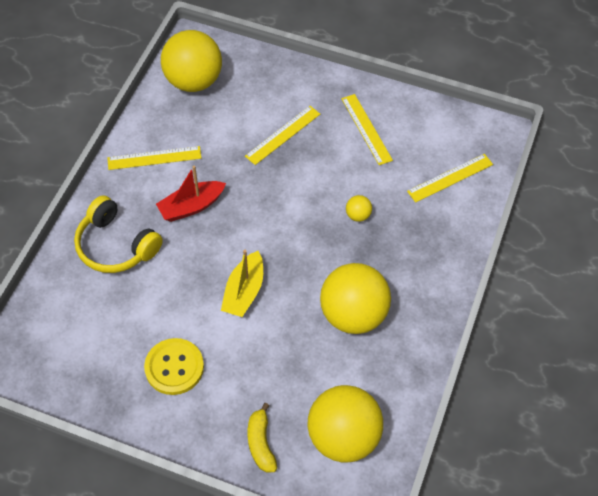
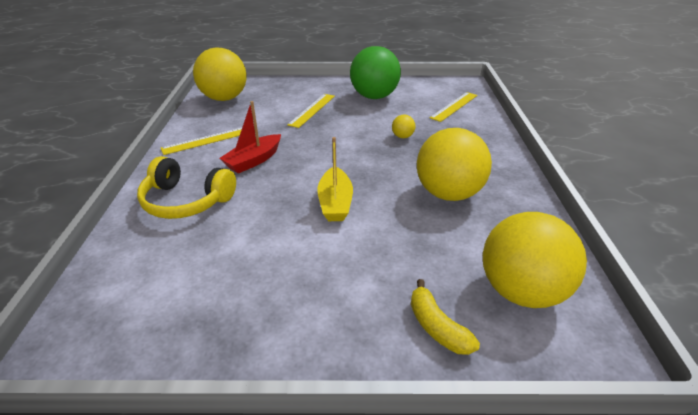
camera: 20 degrees left, 20 degrees down
(174, 367) = (292, 282): yellow button -> none
(366, 129) = (374, 97): yellow ruler -> green ball

